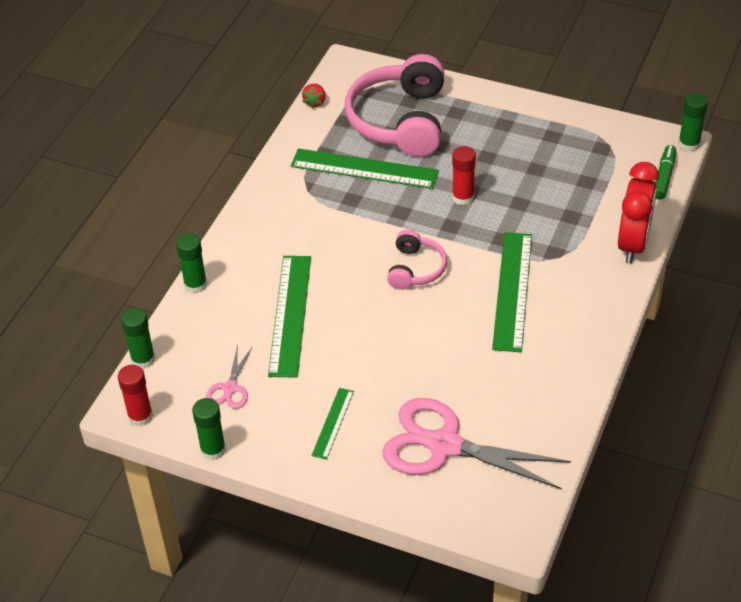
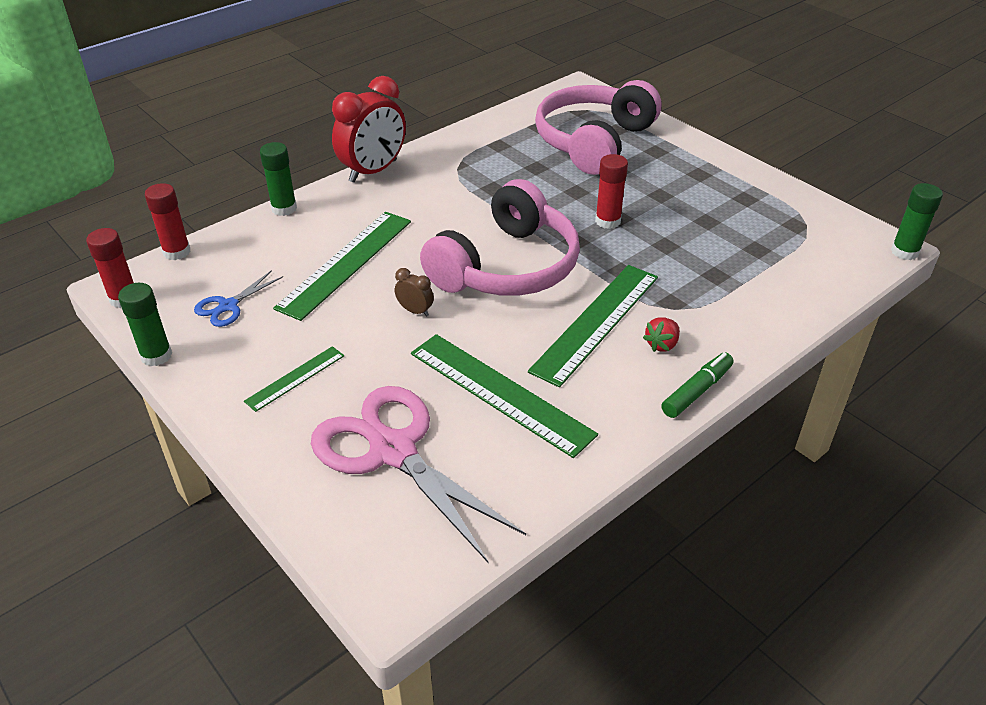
camera: 25 degrees right, 5 degrees down
(143, 359) = (177, 252): green glue stick -> red glue stick
(230, 388) = (228, 306): pink scissors -> blue scissors
(315, 102) = (524, 106): red strawberry -> red strawberry (662, 344)
(364, 169) = (526, 168): green ruler -> green ruler (500, 393)
(376, 334) = (415, 311): none -> brown clock
(415, 269) = (506, 266): pink headphones -> pink headphones, size x1.93
(633, 244) = (773, 325): red clock -> red clock (373, 171)
(664, 177) = (854, 273): green marker -> green marker (697, 391)

